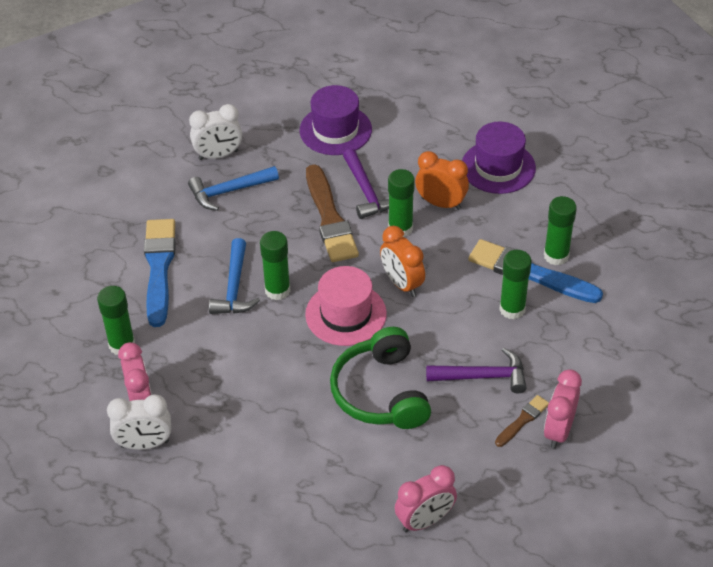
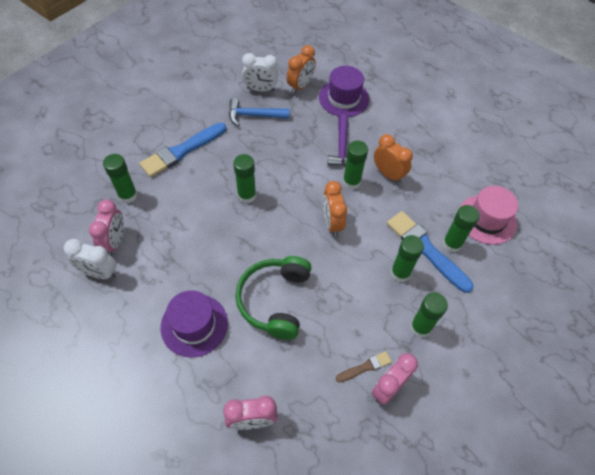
camera: 20 degrees right, 10 degrees up
(159, 268) = (181, 151): blue brush -> blue brush turned 150 degrees counterclockwise
(234, 287) = (220, 182): blue hammer -> none
(269, 133) = (300, 86): none -> orange clock
(330, 218) = (308, 157): brown brush -> none
(346, 314) = (282, 230): pink hat -> pink hat (487, 219)
(482, 376) = (353, 318): purple hammer -> none
(498, 167) = (441, 162): purple hat -> purple hat (194, 325)
(563, 357) = (420, 327): none -> green glue stick

